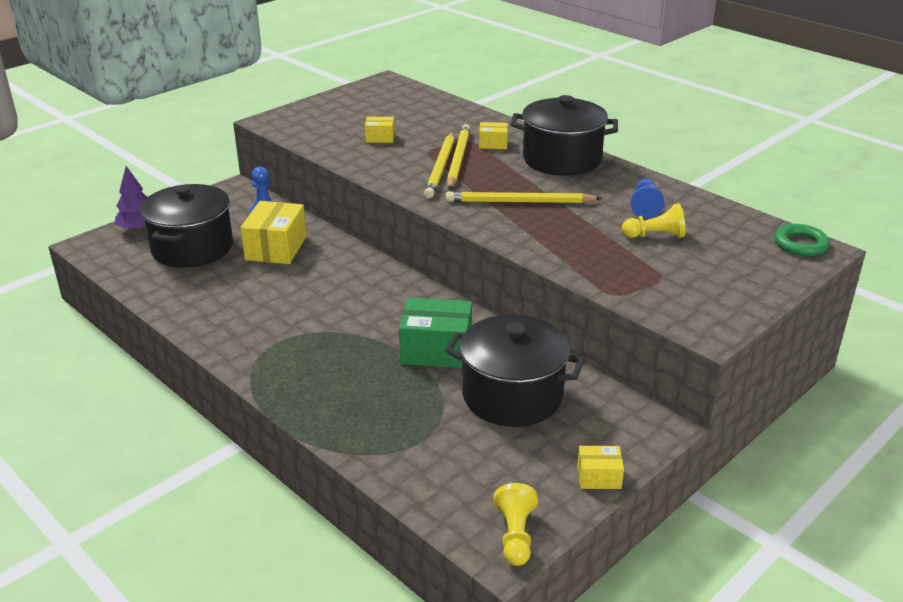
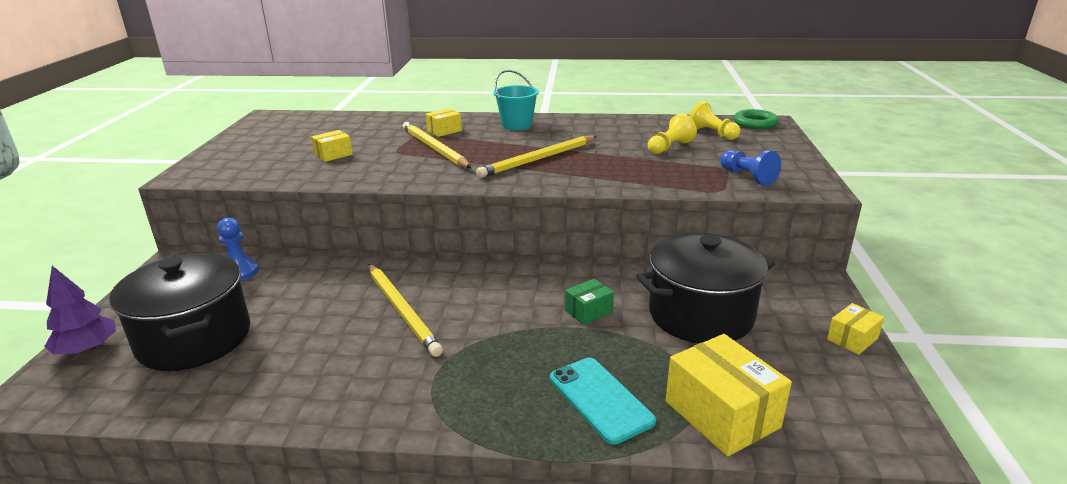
camera: 40 degrees left, 5 degrees down
(276, 248) = (301, 297): yellow box -> yellow box (722, 414)
(352, 408) = (600, 399): none -> turquoise phone
(436, 350) = (588, 311): green box -> green box, size x0.52
(441, 167) = (429, 158): yellow pencil -> yellow pencil (402, 310)
(515, 535) = (889, 421): yellow pawn -> yellow pawn (712, 133)
(561, 160) = (516, 125): black pot -> turquoise bucket
(645, 207) = (629, 134): blue pawn -> blue pawn (747, 177)

